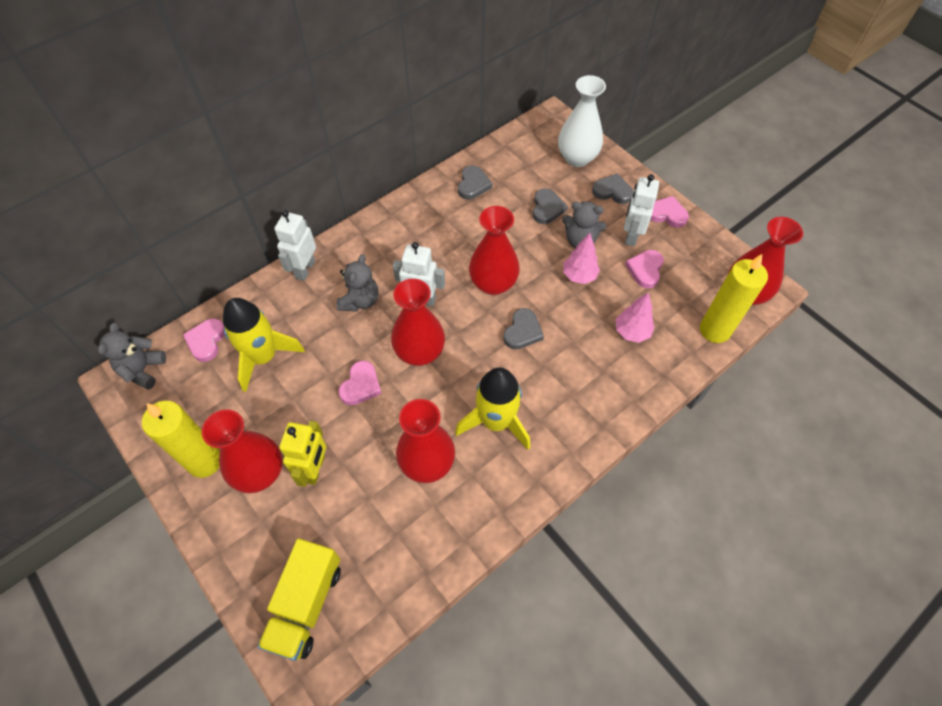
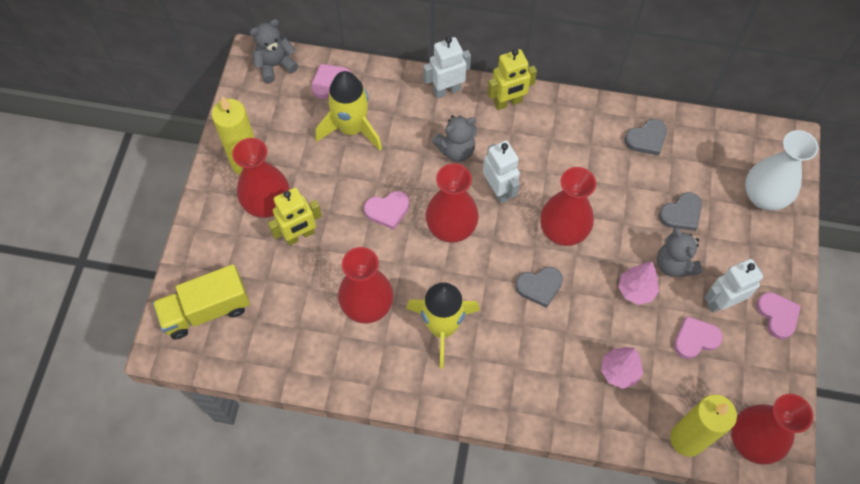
camera: 50 degrees right, 5 degrees up
(358, 240) = (508, 102): none -> yellow robot
(612, 191) = (756, 252): grey heart -> none

